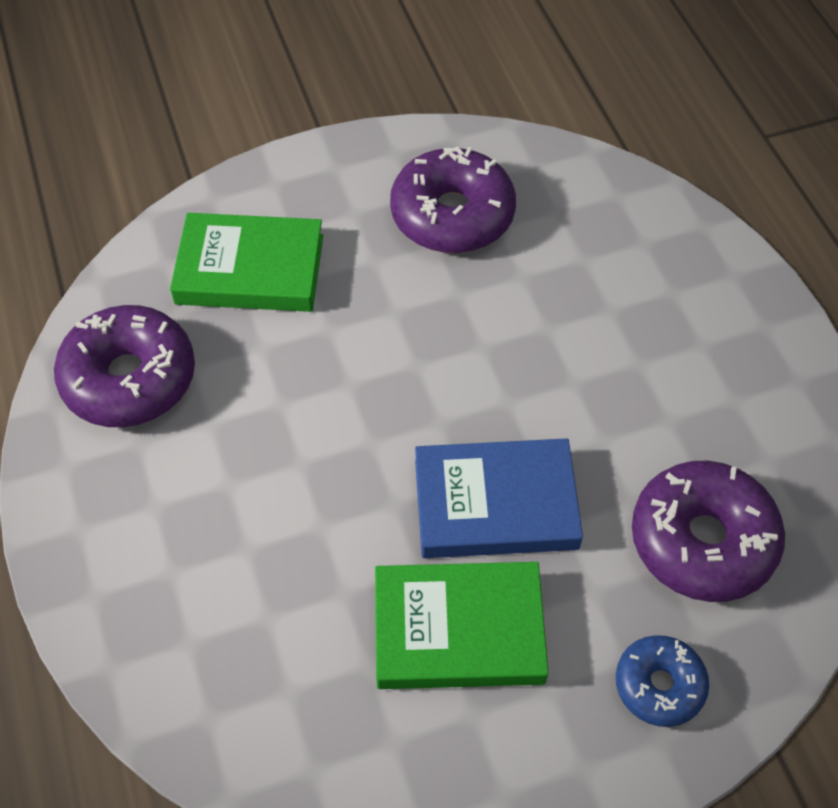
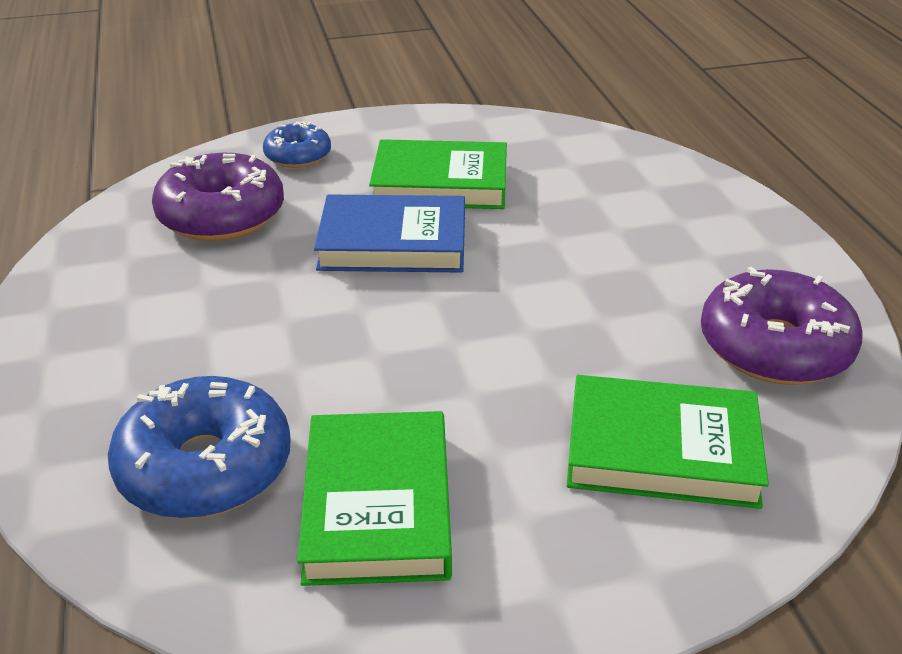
camera: 175 degrees left, 20 degrees down
(452, 215) = (378, 505): purple donut -> green book
(581, 234) = (205, 467): none -> blue donut

